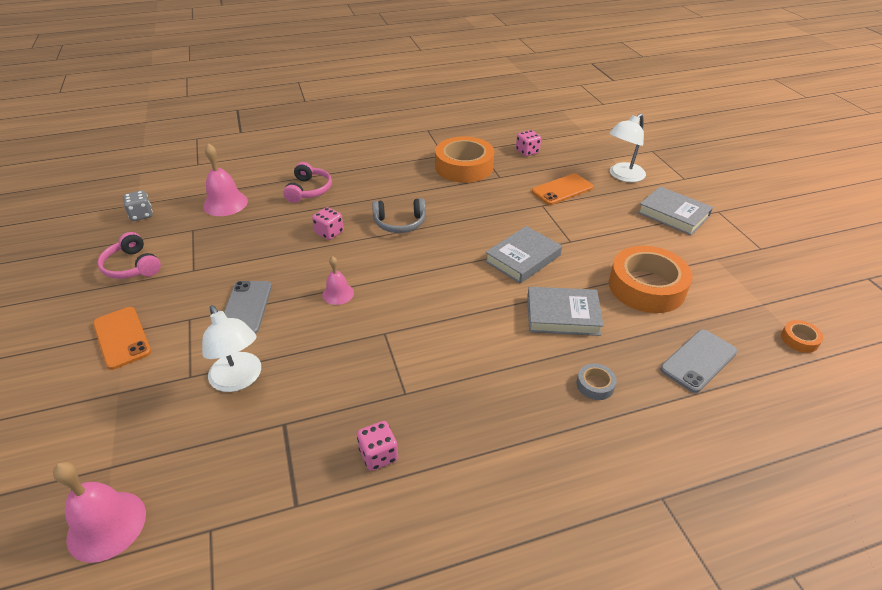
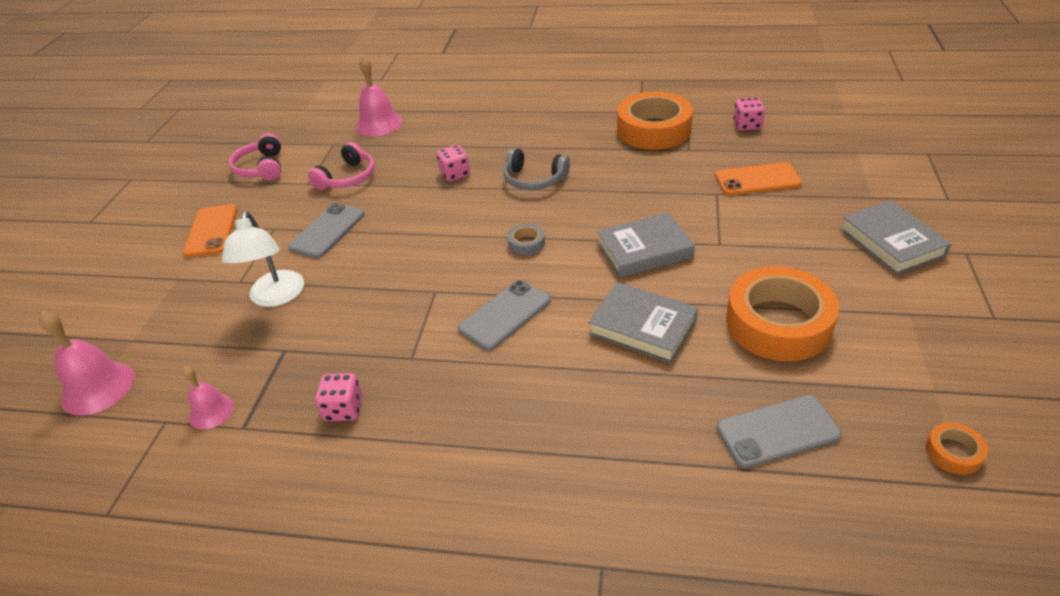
camera: 30 degrees right, 0 degrees up
(141, 215) = (300, 121): grey dice -> none
(309, 190) = (466, 125): pink headphones -> pink headphones (347, 177)
(338, 294) = (419, 239): pink bell -> pink bell (211, 411)
(455, 335) = (505, 315): none -> grey phone
(595, 385) = (620, 416): grey tape -> grey tape (526, 243)
(622, 176) = (856, 178): white lamp -> none

